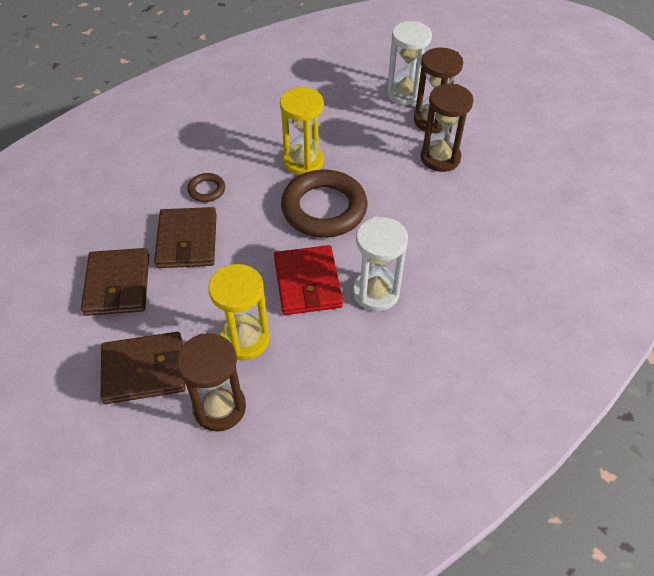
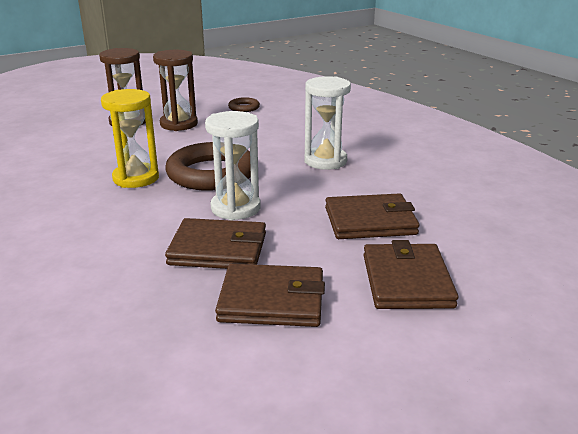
camera: 80 degrees left, 25 degrees down
(206, 190) = (139, 234): brown ring -> brown ring (244, 108)
(219, 407) = (452, 237): brown hourglass -> none
(245, 339) = (370, 221): yellow hourglass -> brown wallet
(307, 283) = (305, 187): red wallet -> none
(404, 94) = (78, 128): white hourglass -> white hourglass (235, 208)

